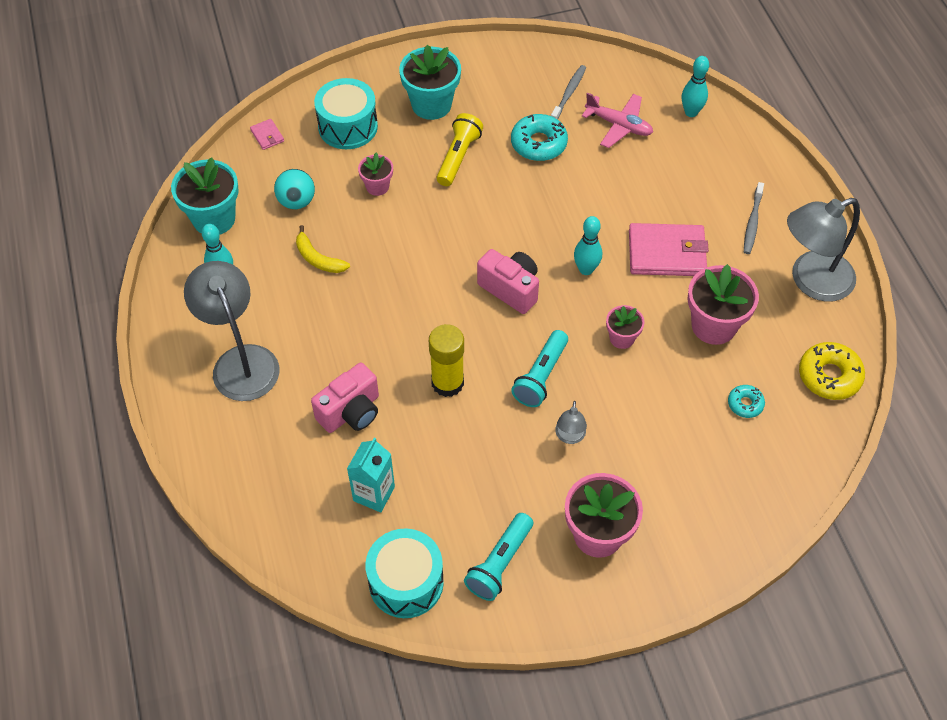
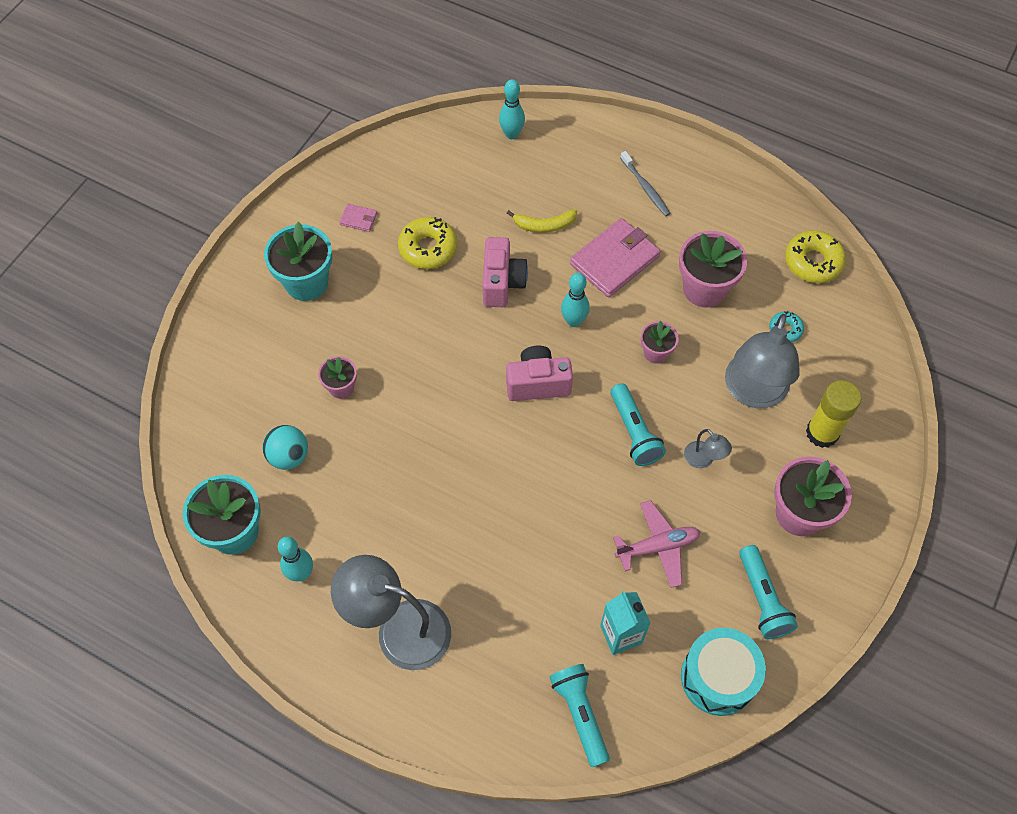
camera: 45 degrees left, 5 degrees up
(267, 136) = (196, 421): pink wallet -> pink wallet (358, 219)
(288, 516) = (580, 714): none -> turquoise flashlight
(318, 258) = (362, 488): yellow banana -> yellow banana (544, 225)
(348, 126) = (257, 356): turquoise drum -> none
(351, 412) = (532, 588): pink camera -> pink camera (502, 283)
(447, 383) = (575, 498): yellow glue stick -> yellow glue stick (822, 433)
(458, 157) = (378, 310): yellow flashlight -> none
(538, 143) = (428, 248): turquoise donut -> yellow donut
(569, 93) = (405, 188): grey toothbrush -> none
(619, 125) = (471, 186): pink plane -> pink plane (657, 547)
(811, 281) = (729, 201): grey lamp -> grey lamp (753, 392)

